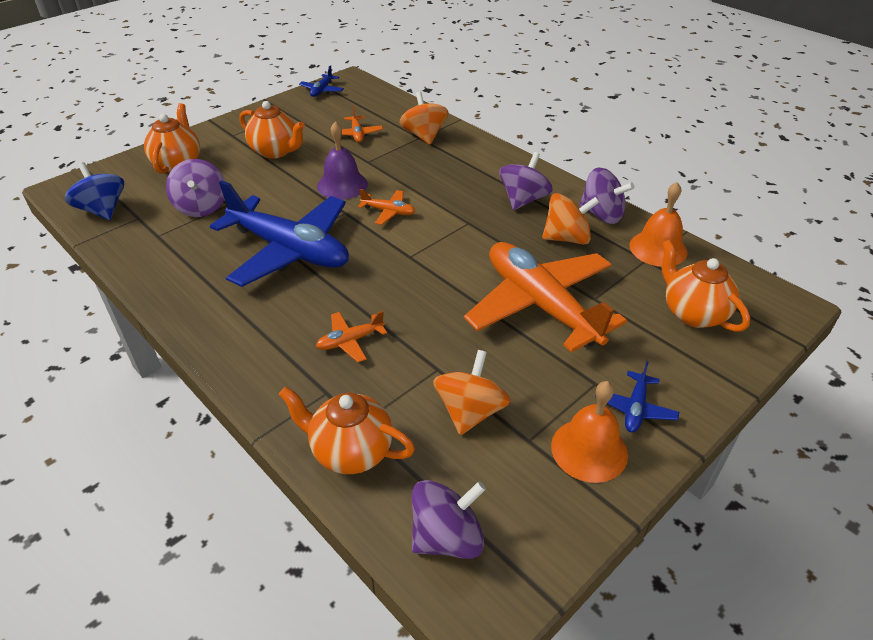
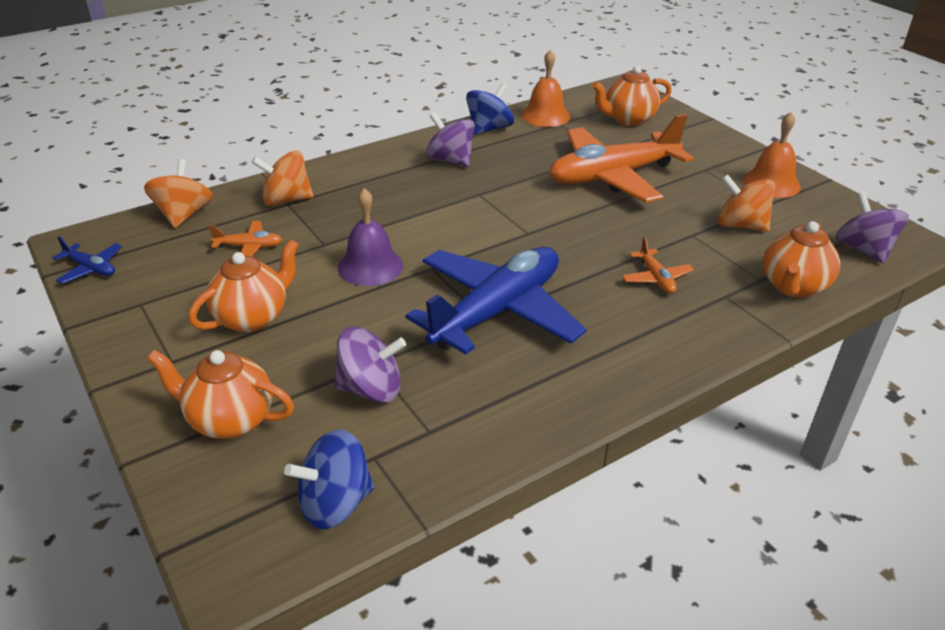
camera: 80 degrees left, 5 degrees down
(388, 212) = (442, 238): orange plane -> none
(567, 238) = (520, 150): orange spinning top -> orange spinning top (184, 215)
(601, 215) = (489, 129): purple spinning top -> blue spinning top
(635, 408) = (729, 159): blue plane -> none

